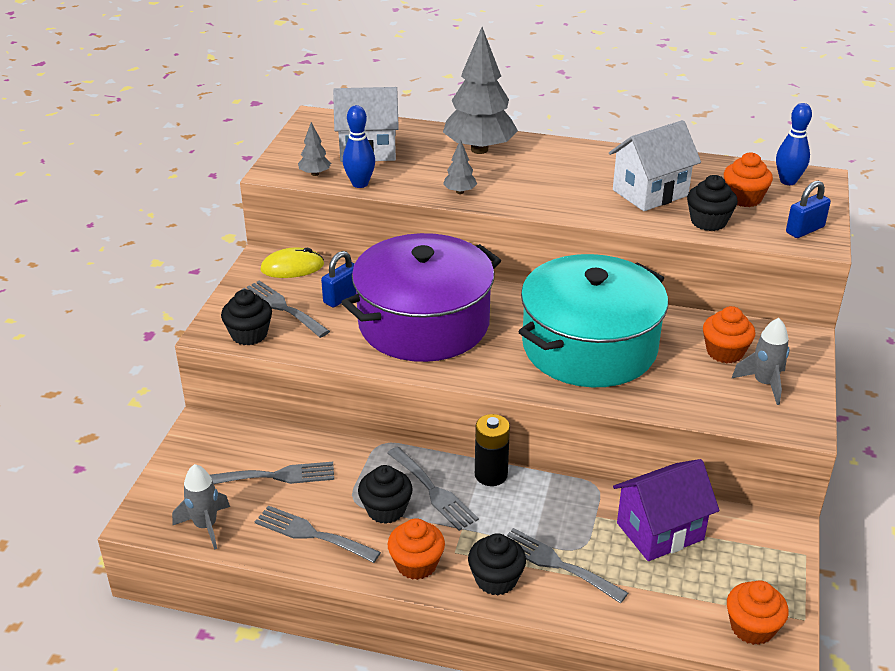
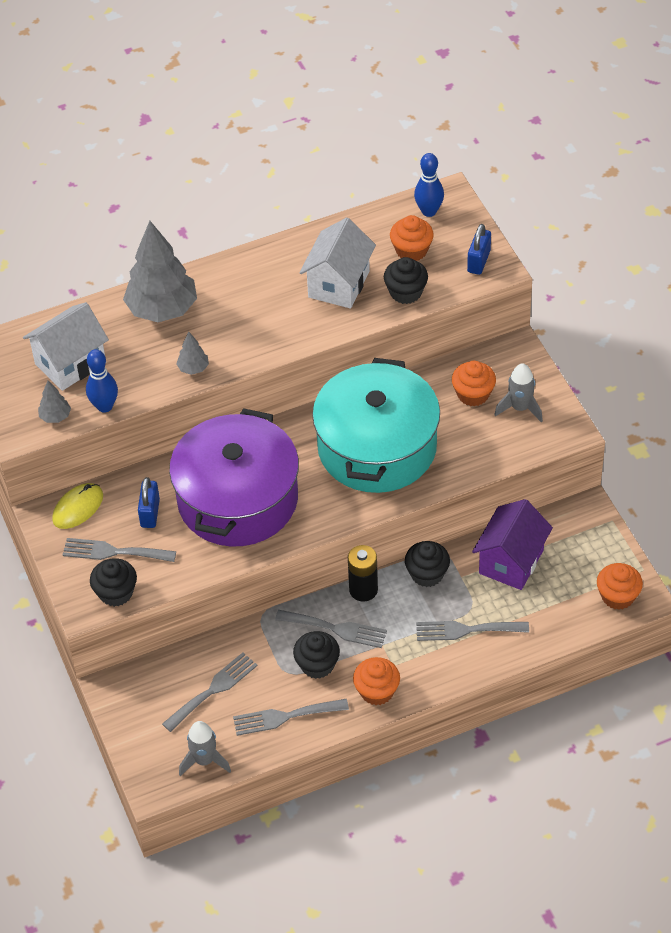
camera: 35 degrees left, 15 degrees up
(496, 579) = (438, 667): black cupcake -> black cupcake (427, 574)

